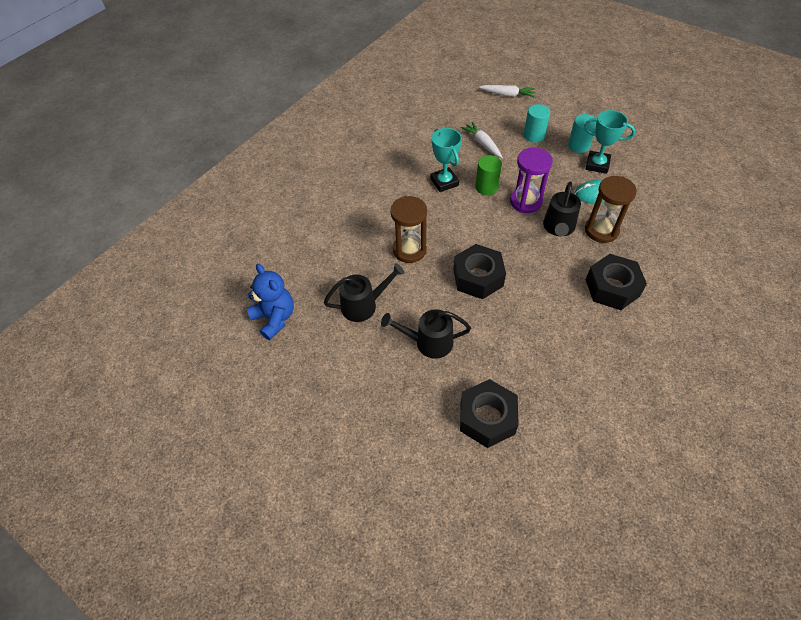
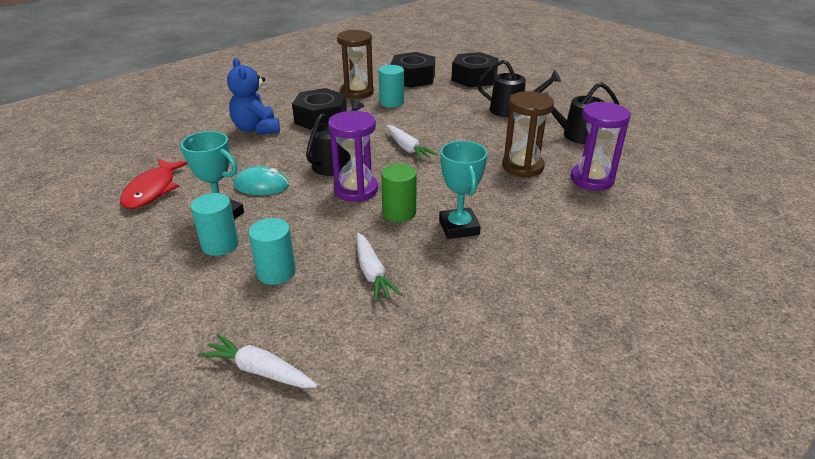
camera: 170 degrees left, 20 degrees down
(274, 318) = (671, 138): blue teddy bear -> blue teddy bear (256, 129)
(355, 244) = (592, 179): none -> purple hourglass
(478, 277) = (450, 139): black nut -> black nut (413, 78)
(509, 257) = (407, 148): none -> white carrot
(560, 333) = (391, 102): none -> turquoise cylinder
(601, 230) = (289, 154): brown hourglass -> brown hourglass (357, 92)
(663, 176) = (152, 190): none -> red fish

